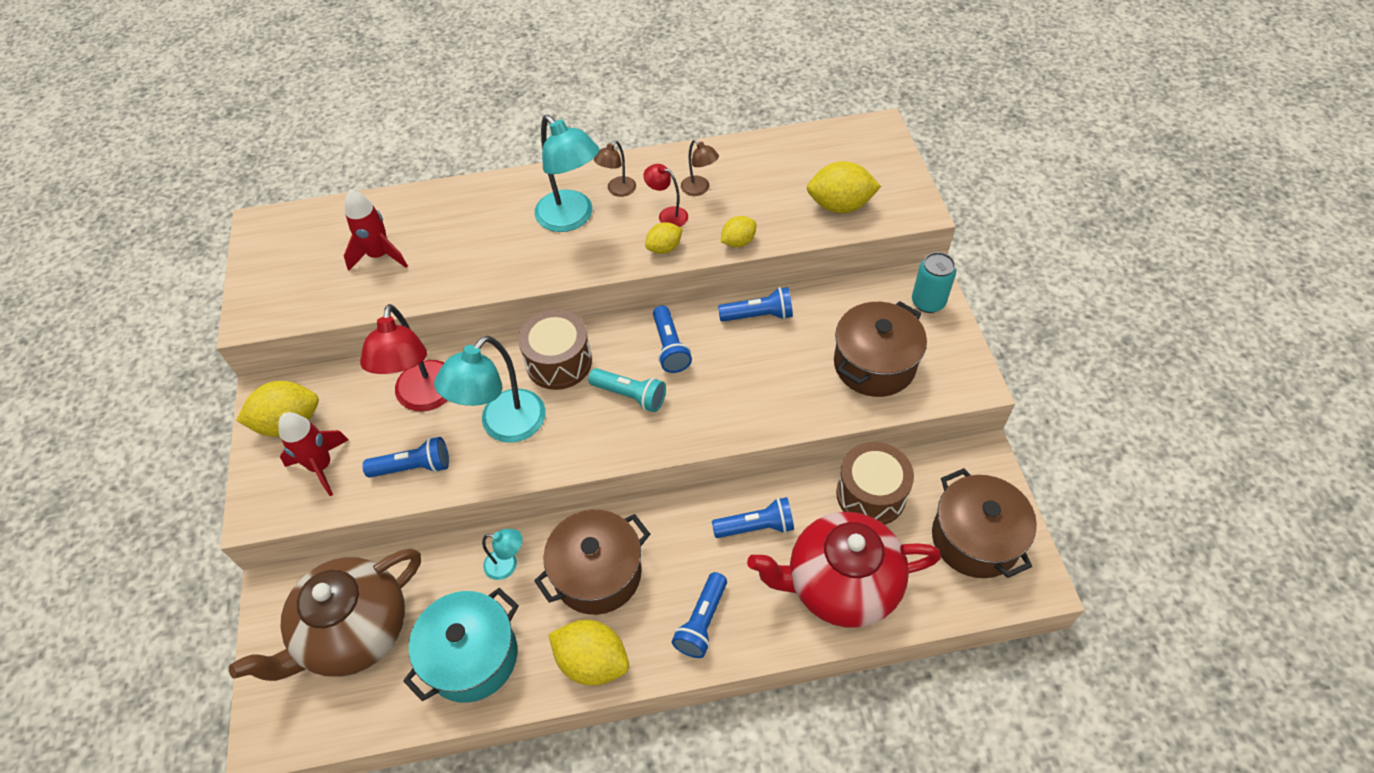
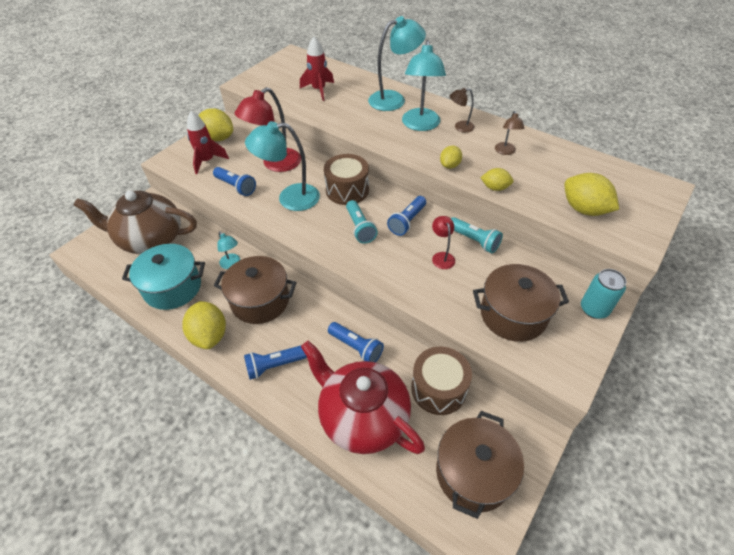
camera: 45 degrees right, 5 degrees down
(496, 203) = (394, 99): none -> turquoise lamp
(664, 248) = (450, 165): yellow lemon -> yellow lemon turned 75 degrees counterclockwise
(667, 215) = (472, 152): red lamp -> red lamp (441, 256)
(758, 315) = (474, 240): blue flashlight -> turquoise flashlight

